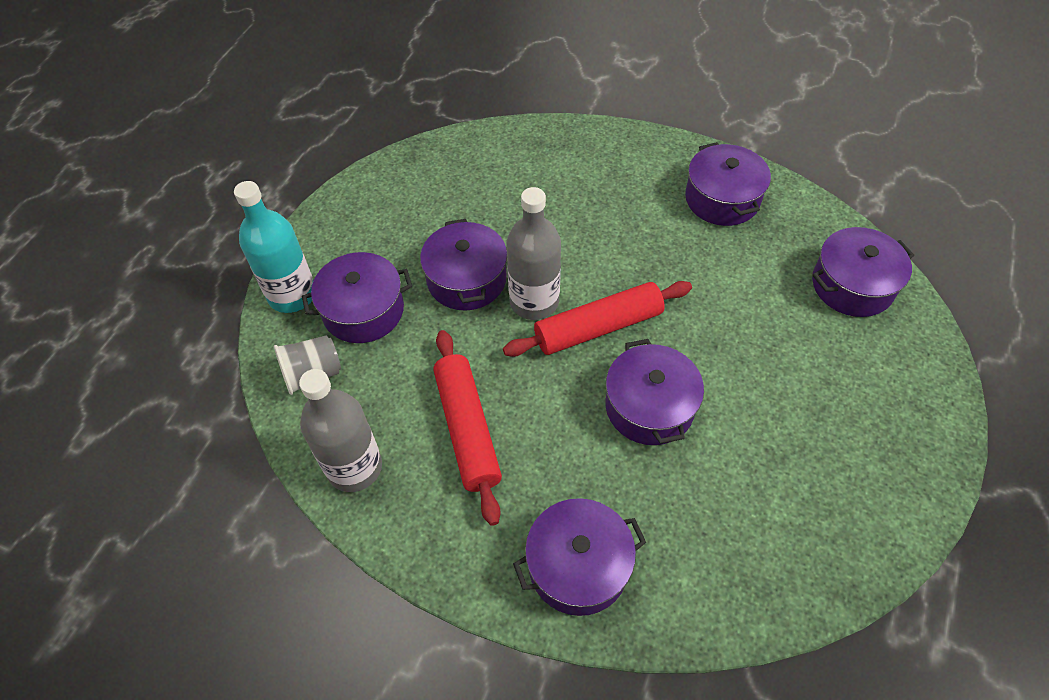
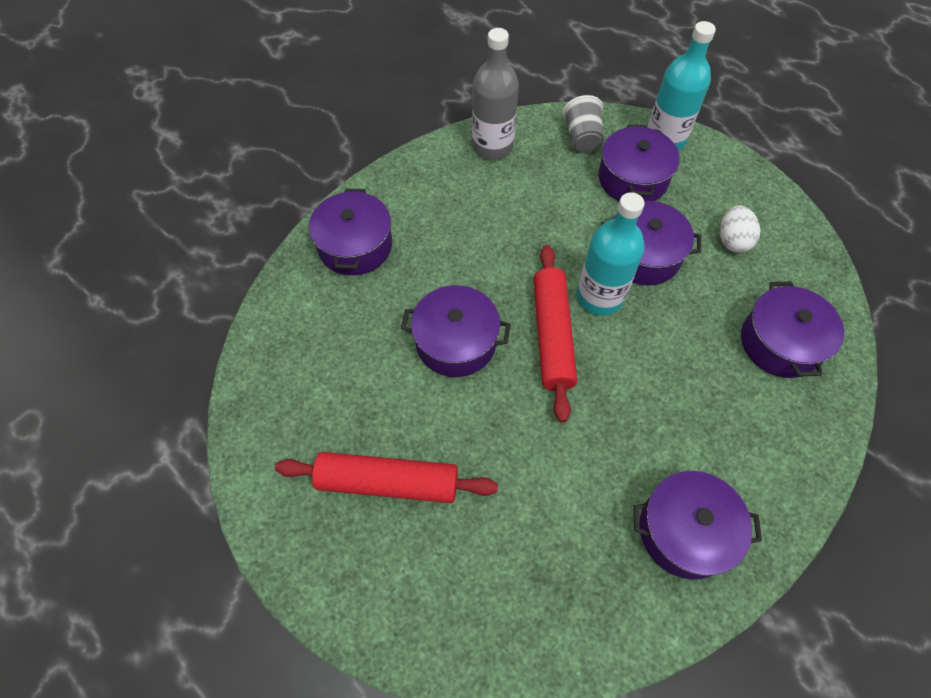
camera: 110 degrees right, 5 degrees up
(419, 216) = (732, 240): none -> white egg
(467, 429) = (492, 215): red rolling pin -> red rolling pin (388, 482)
(534, 302) = (599, 297): grey bottle -> turquoise bottle
(852, 285) = (512, 608): purple pot -> purple pot (780, 343)

